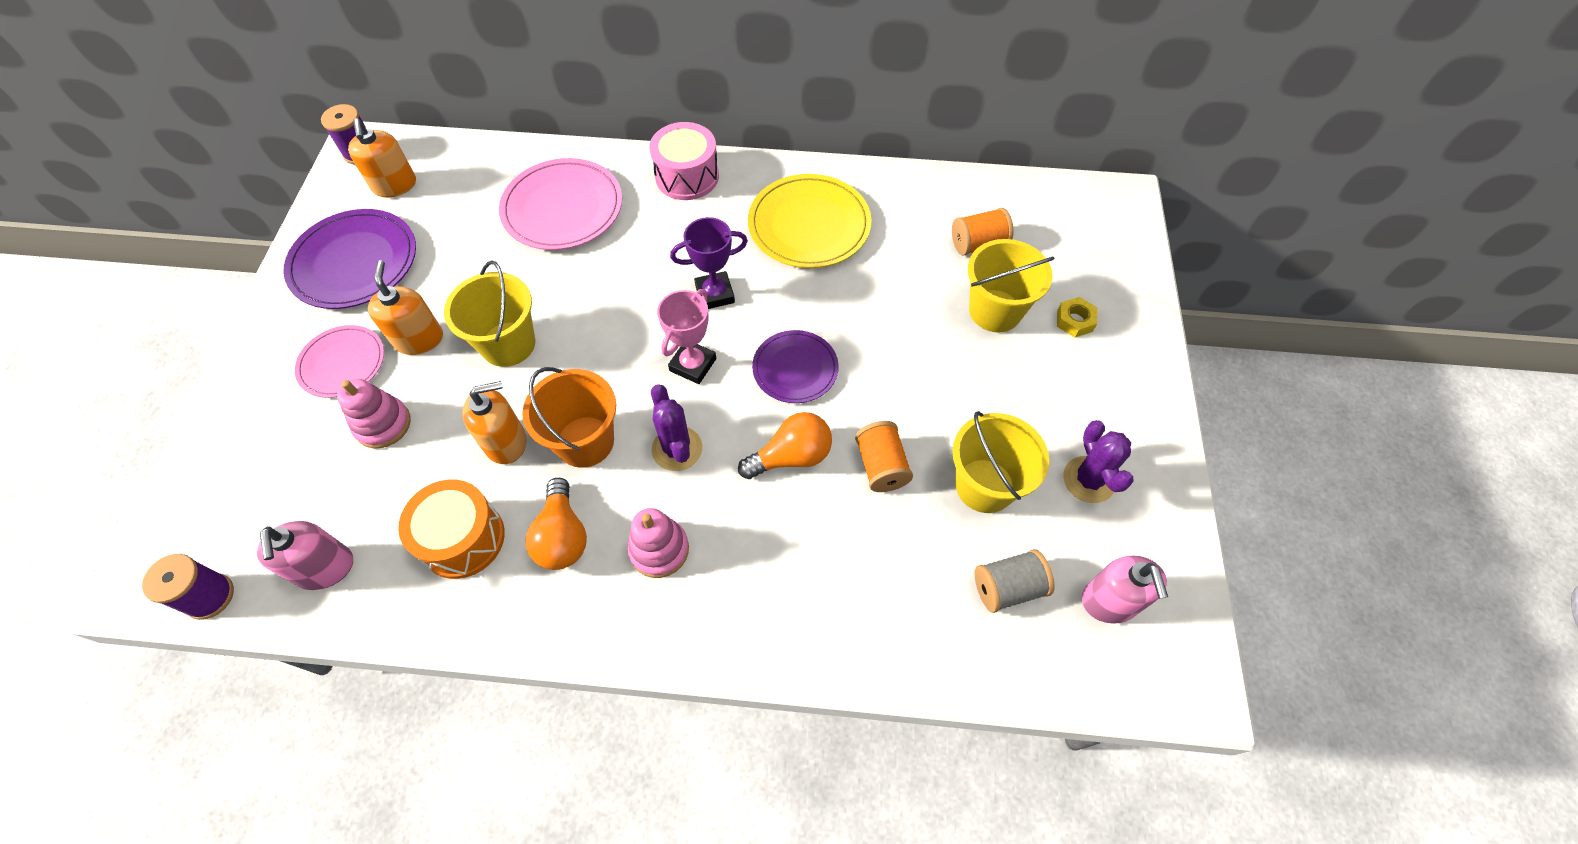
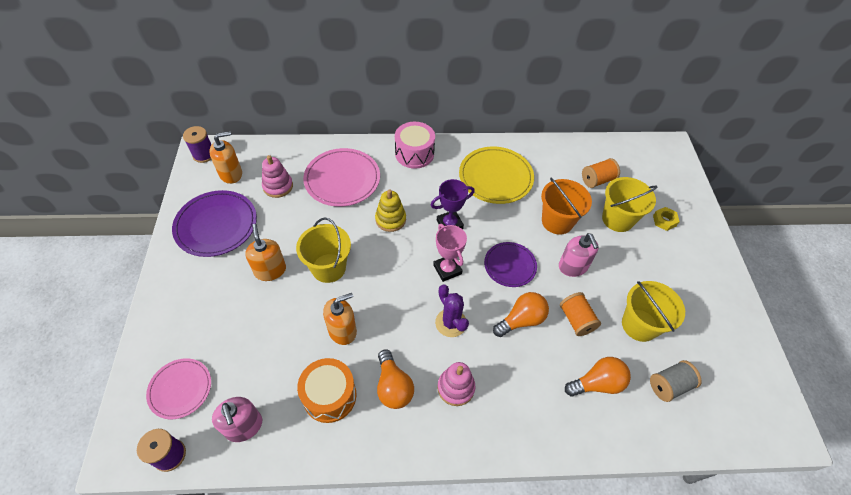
camera: 10 degrees left, 5 degrees down
(342, 363) = (224, 291): pink plate -> pink plate (180, 389)
(383, 424) = (260, 328): pink stacking toy -> pink stacking toy (278, 186)
(395, 185) = (231, 174): orange soap dispenser -> orange soap dispenser turned 90 degrees counterclockwise
(585, 441) = (392, 324): orange bucket -> orange bucket (557, 221)
(623, 278) = (390, 219): none -> yellow stacking toy
(693, 365) = (447, 269): pink trophy -> pink trophy turned 45 degrees counterclockwise
(888, 570) = (597, 383): none -> orange light bulb
(1088, 480) = (697, 315): purple cactus -> none
(1109, 601) = (729, 386): pink soap dispenser -> pink soap dispenser (573, 267)

